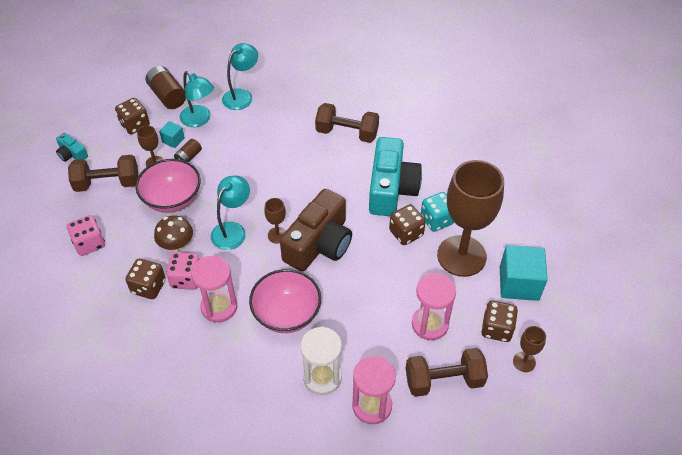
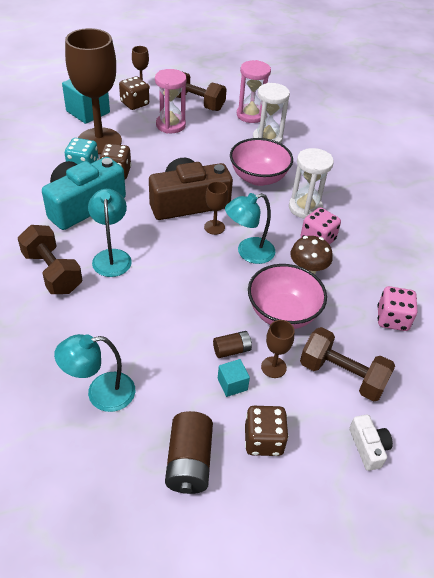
camera: 145 degrees left, 5 degrees down
(72, 154) = (368, 447): turquoise camera -> white camera
(148, 287) = (354, 251): brown dice -> none
(199, 120) = (180, 392): turquoise lamp -> turquoise lamp (112, 256)
(219, 307) = (305, 208): pink hourglass -> white hourglass

